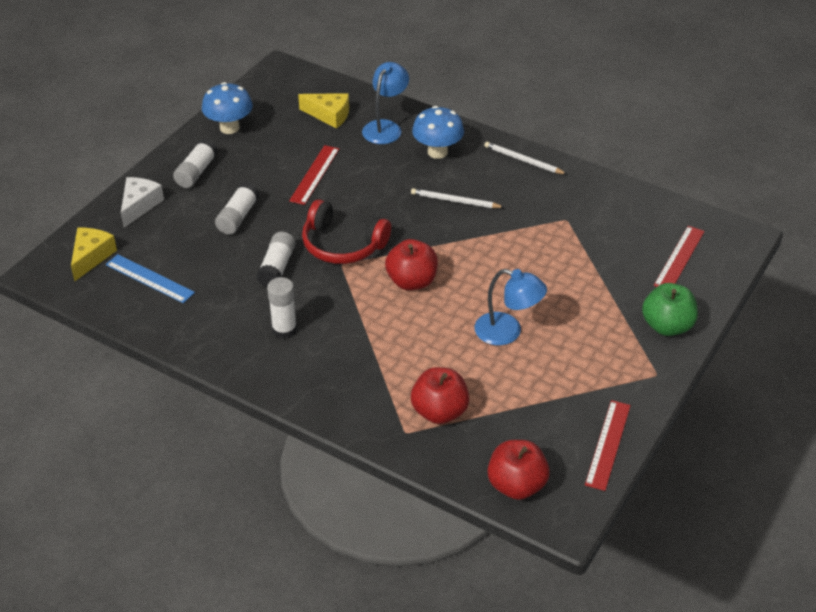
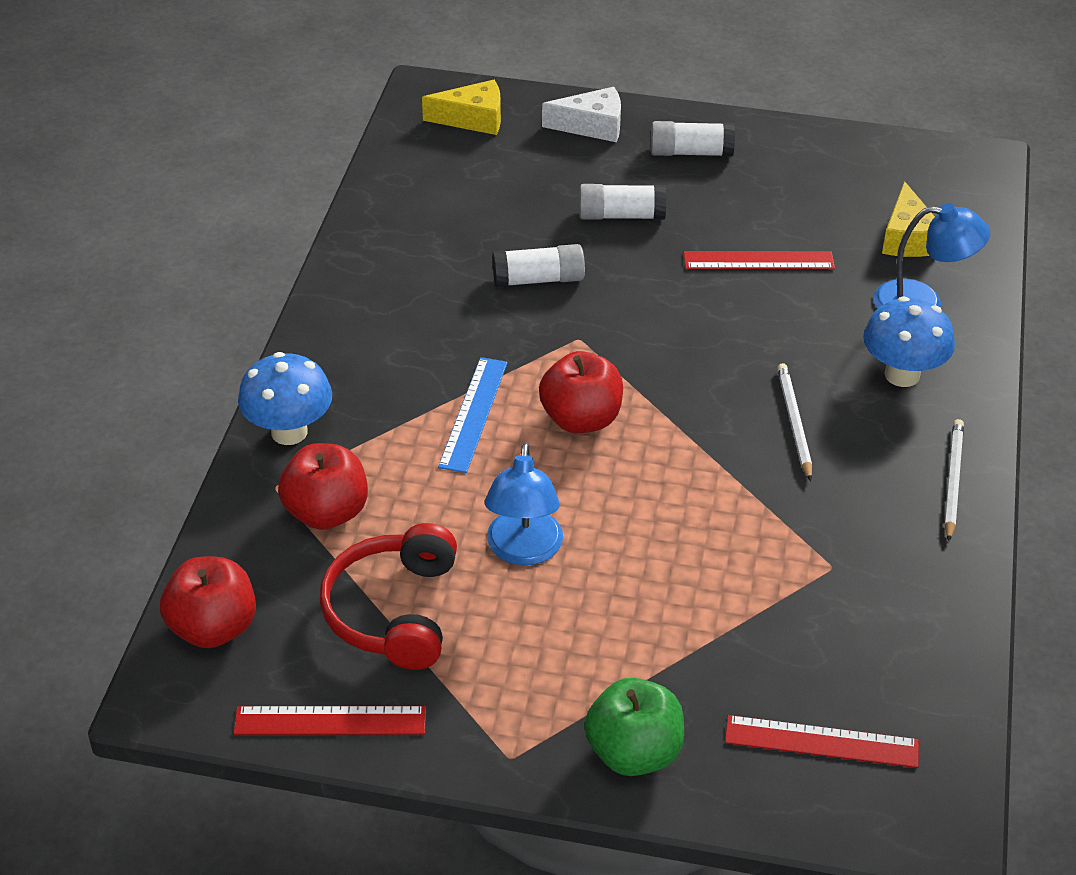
camera: 70 degrees right, 0 degrees up
(149, 278) = (458, 177): blue ruler -> blue ruler (473, 414)
(229, 128) = (806, 153): blue mushroom -> blue mushroom (289, 432)
(284, 330) = (420, 320): white glue stick -> none
(342, 245) = (620, 328): red headphones -> red headphones (393, 611)

